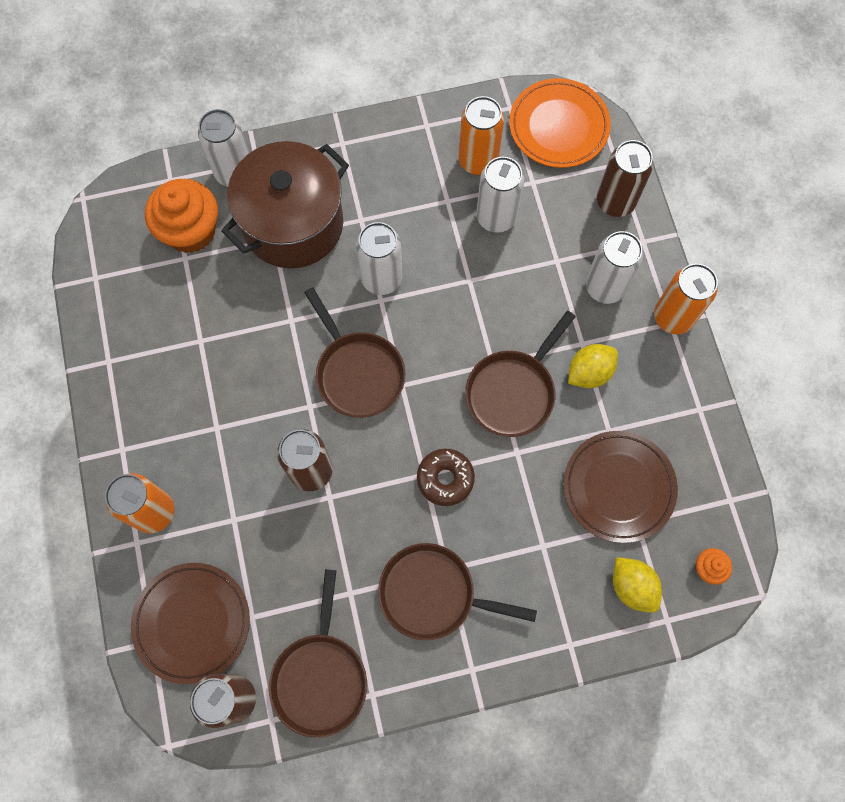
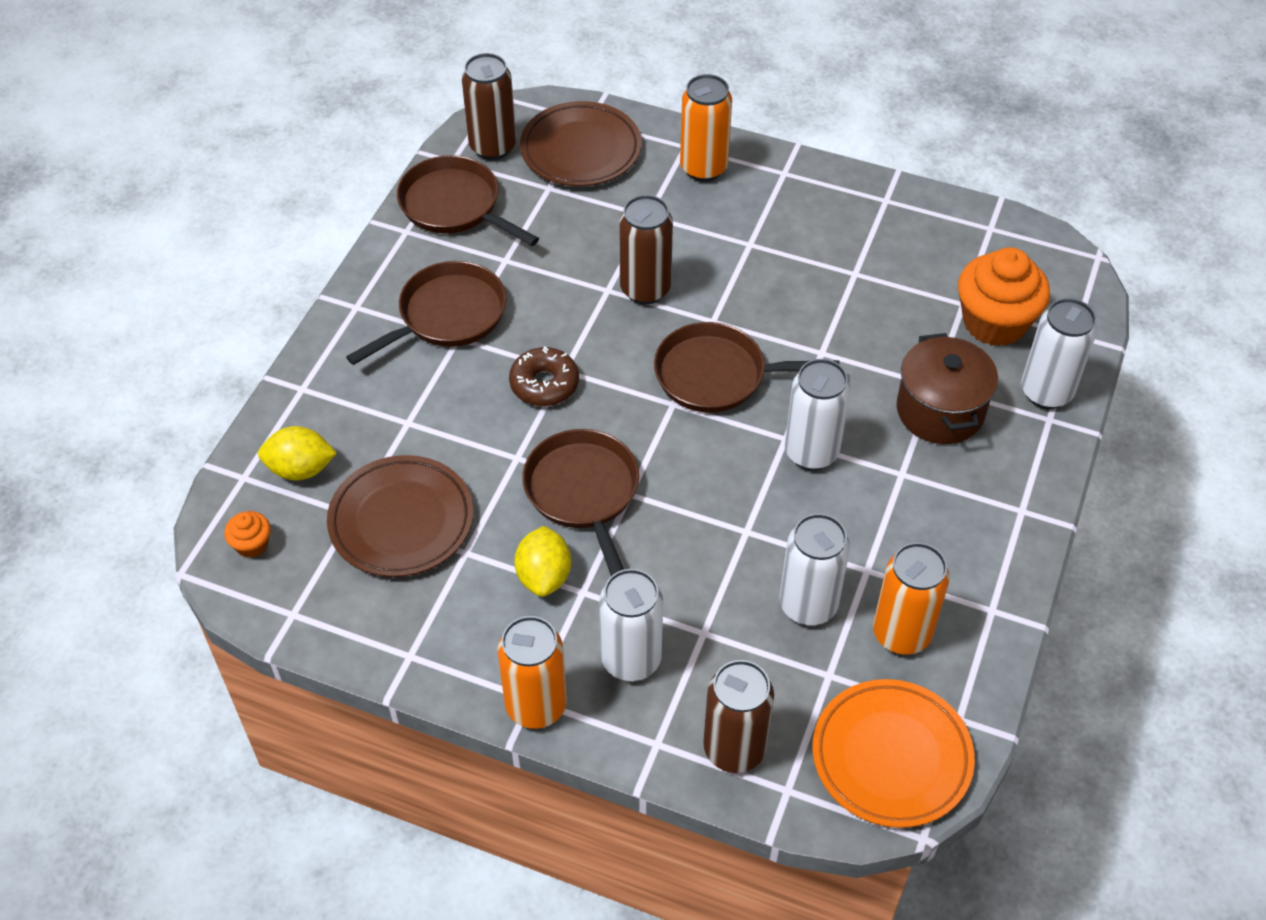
camera: 125 degrees right, 20 degrees down
(293, 224) = (940, 410): brown pot -> brown pot, size x0.66

